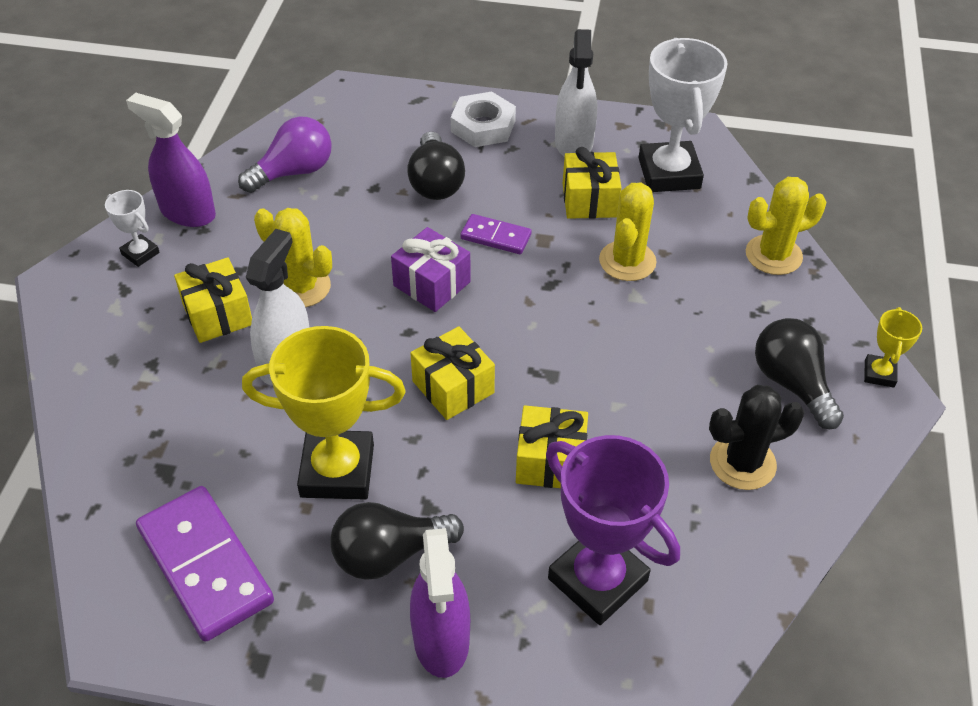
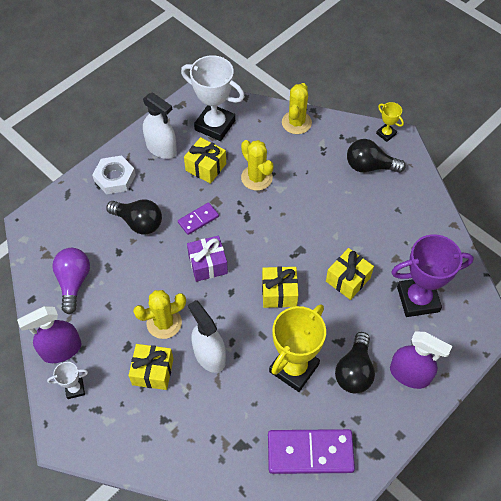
camera: 55 degrees left, 10 degrees up
(742, 463) = (396, 211): black cactus -> none

